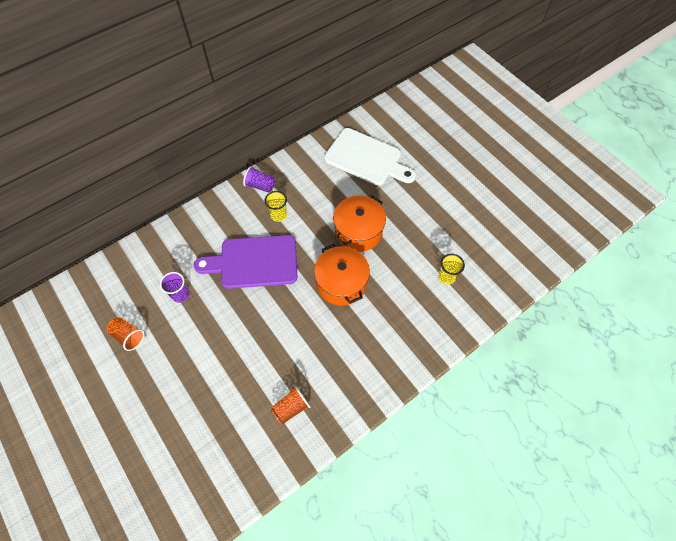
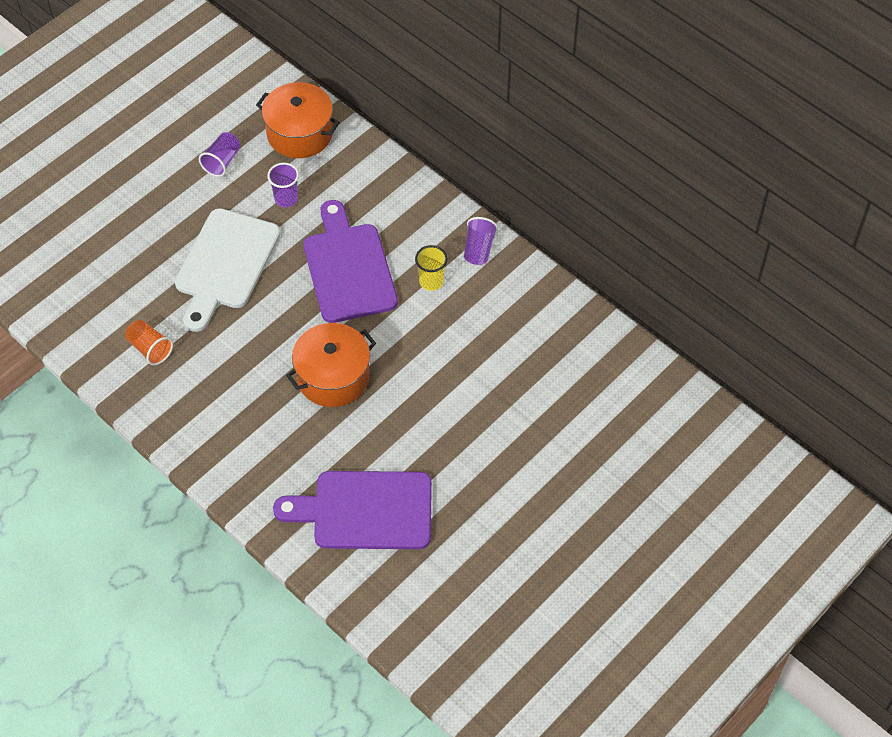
camera: 80 degrees right, 5 degrees down
(128, 336) = (222, 162): orange cup -> purple cup
(358, 231) = (423, 386): orange pot -> orange pot (300, 133)
(366, 158) = (564, 378): white cutting board -> white cutting board (225, 264)
(446, 277) = (365, 510): yellow cup -> purple cutting board

